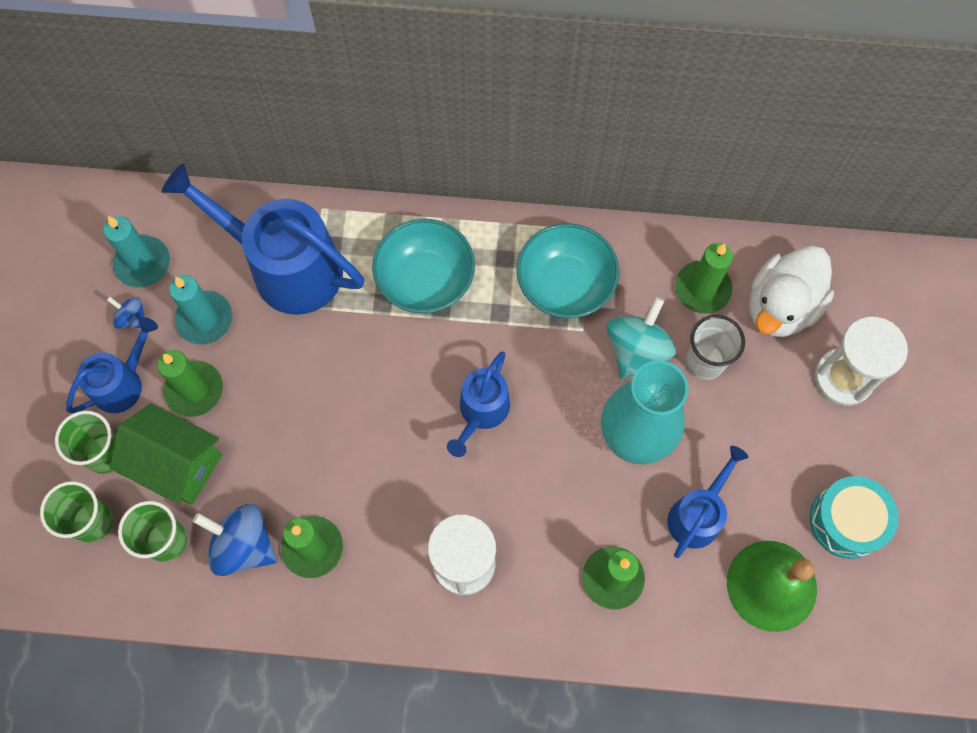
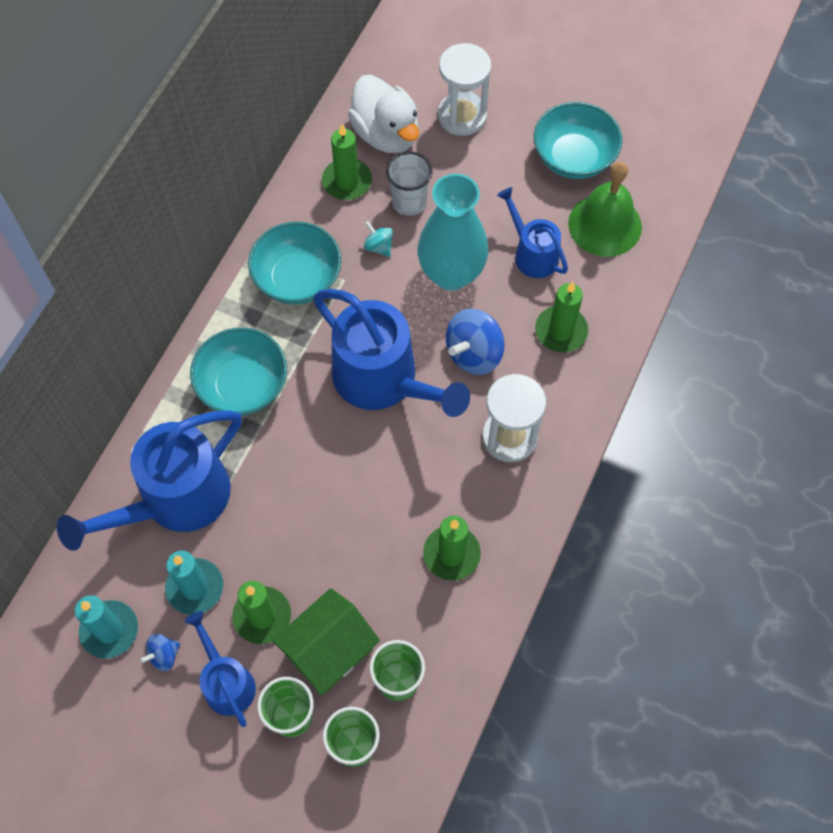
camera: 70 degrees left, 5 degrees down
(243, 545) = (427, 613): blue spinning top -> blue spinning top (474, 354)
(481, 412) = (384, 381): blue watering can -> blue watering can, size x1.82
(636, 350) = (378, 246): turquoise spinning top -> turquoise spinning top, size x0.53
(847, 521) = (574, 157): turquoise drum -> turquoise bowl

